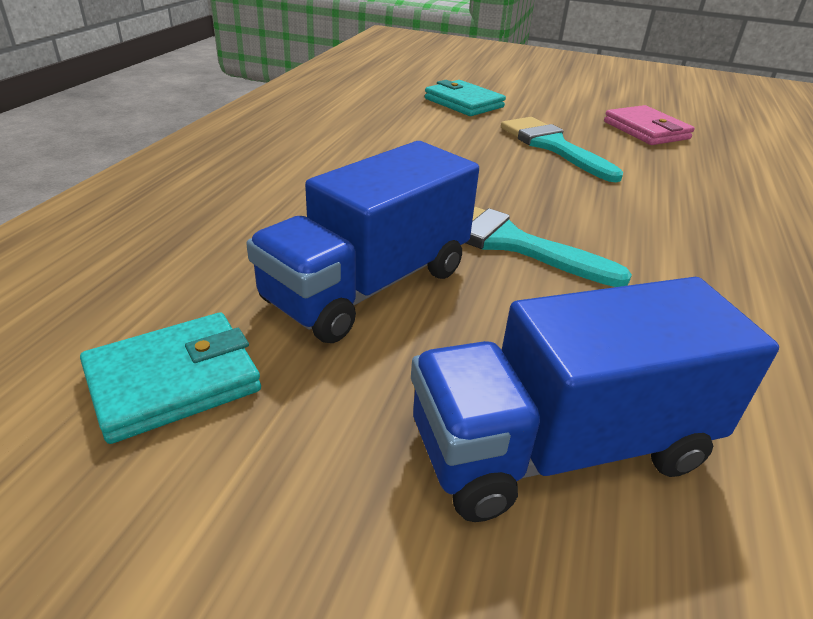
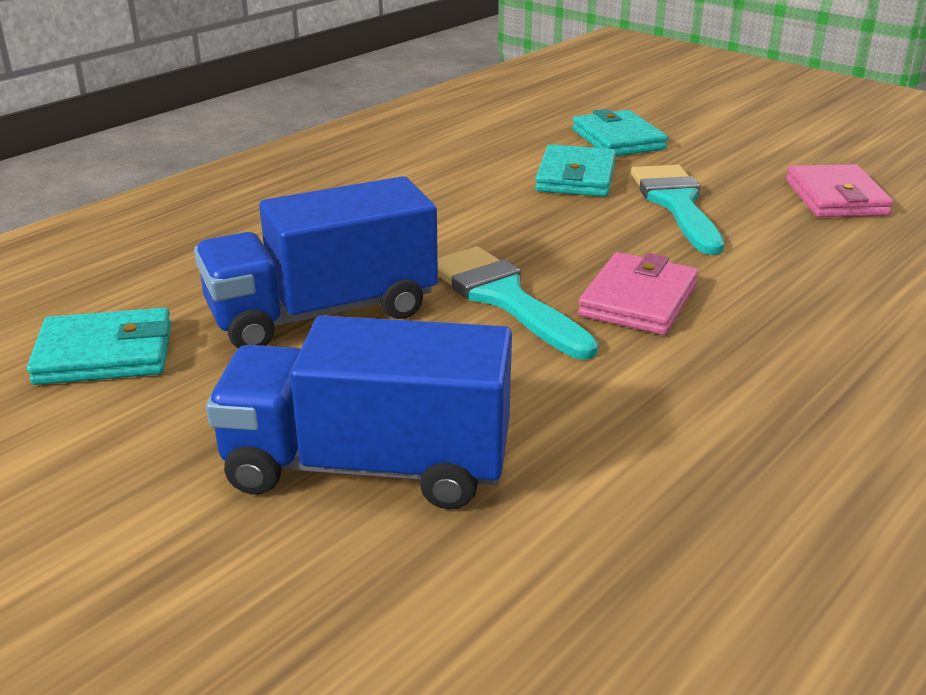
camera: 25 degrees right, 5 degrees down
(462, 134) = (576, 177): none -> turquoise wallet
(608, 227) = (638, 300): none -> pink wallet

